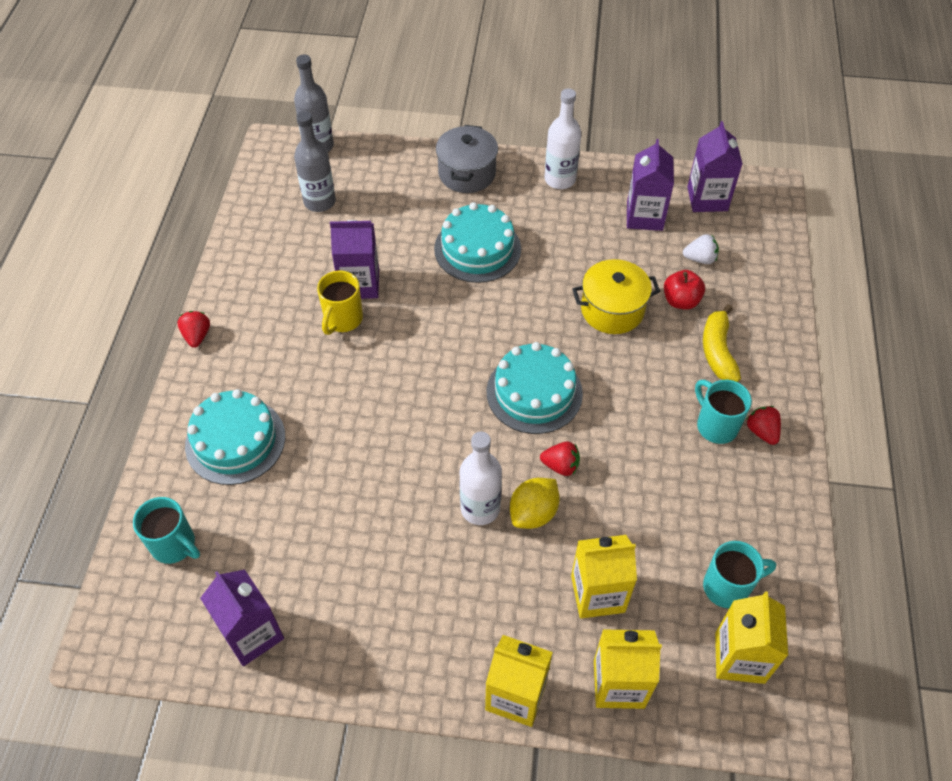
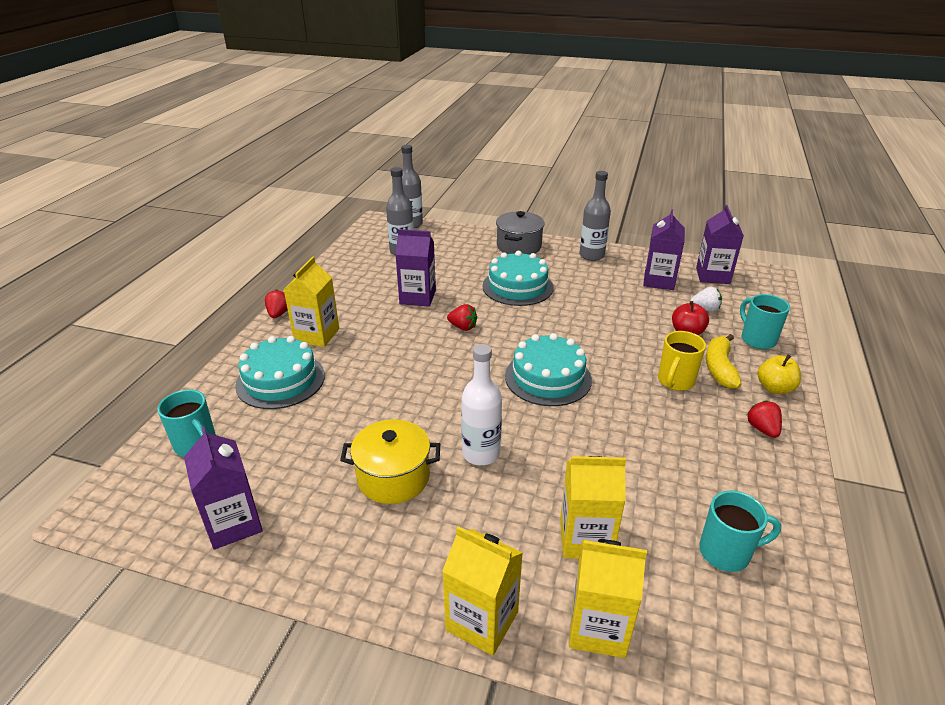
camera: 10 degrees right, 20 degrees down
(342, 320) = (397, 316): yellow mug -> yellow mug (675, 381)
(533, 513) = (531, 463): yellow lemon -> none
(560, 179) = (591, 255): white bottle -> grey bottle
(560, 466) = (563, 431): red strawberry -> red strawberry (463, 327)
(612, 310) = (625, 332): yellow pot -> yellow pot (393, 477)
(715, 425) = (716, 419): turquoise mug -> turquoise mug (757, 339)
(739, 657) = (739, 623): yellow carton -> yellow carton (317, 335)
(775, 372) = (774, 388): none -> yellow apple

